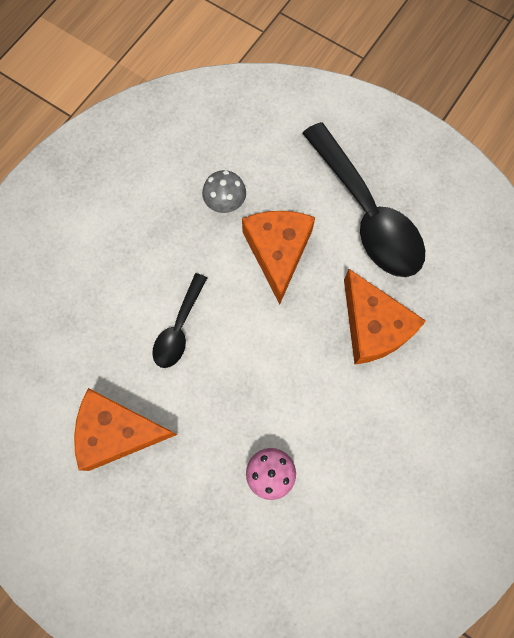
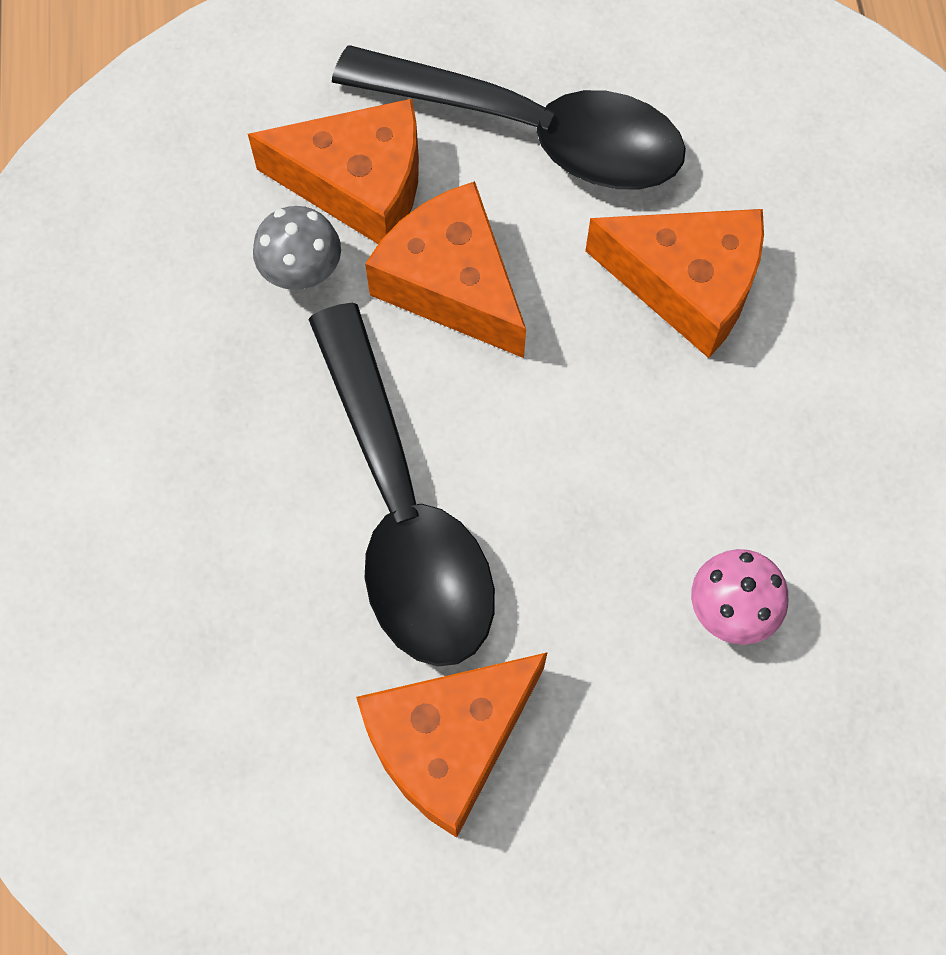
camera: 40 degrees left, 5 degrees down
(179, 328) = (401, 511): black spoon -> black spoon, size x1.93
(277, 184) = (359, 185): none -> orange cheese

